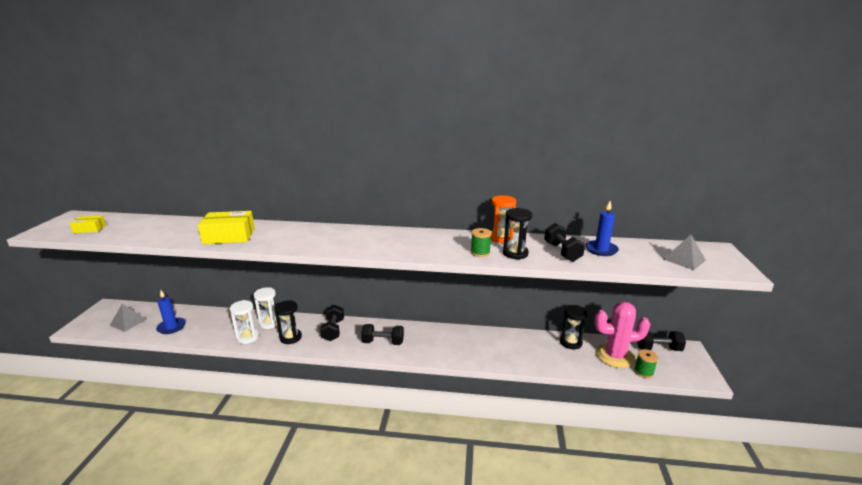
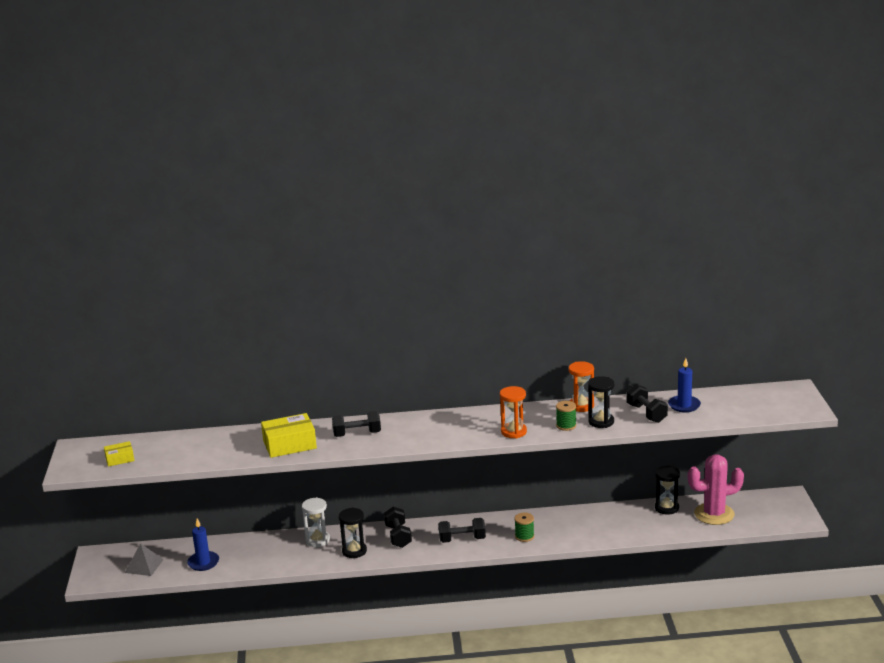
camera: 10 degrees left, 0 degrees up
(247, 337) = (304, 558): white hourglass -> none
(428, 251) = (513, 432): none -> orange hourglass
(643, 372) = (743, 524): green spool -> green spool (524, 536)
(658, 349) = (758, 500): black dumbbell -> black dumbbell (357, 434)
(684, 259) = (762, 405): grey pyramid -> none

